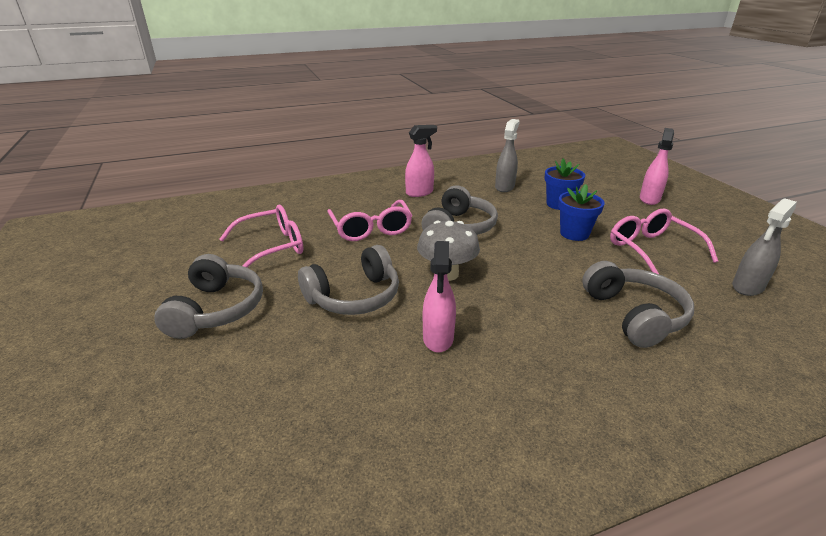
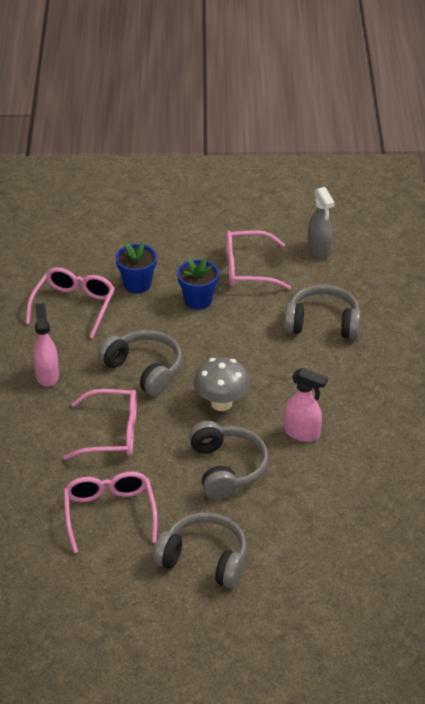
camera: 70 degrees left, 10 degrees up
(504, 187) = (74, 306): grey spray bottle -> pink glasses
(649, 199) = (162, 221): pink spray bottle -> none

